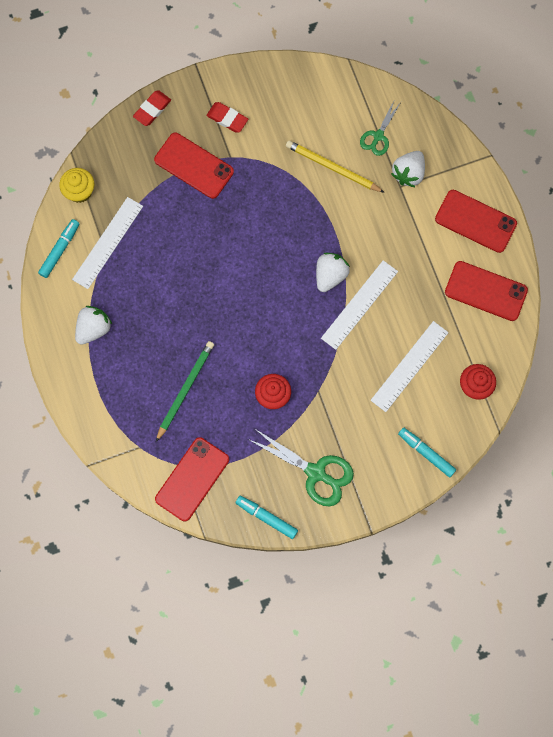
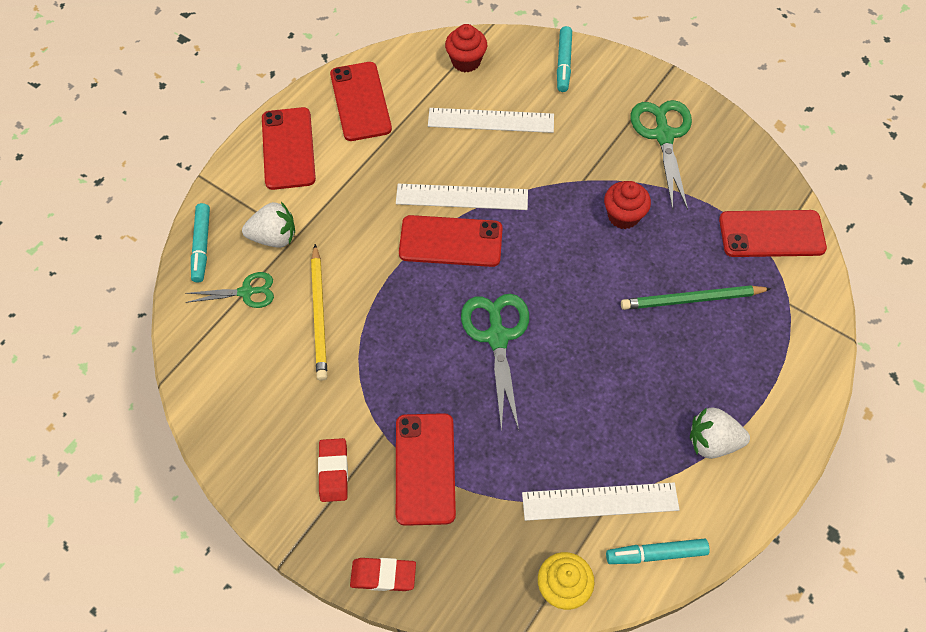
camera: 125 degrees left, 15 degrees down
(244, 257) = (497, 337): none -> green scissors
(267, 518) = (743, 149): turquoise marker -> turquoise marker (202, 246)
(330, 275) = (451, 241): white strawberry -> red phone

